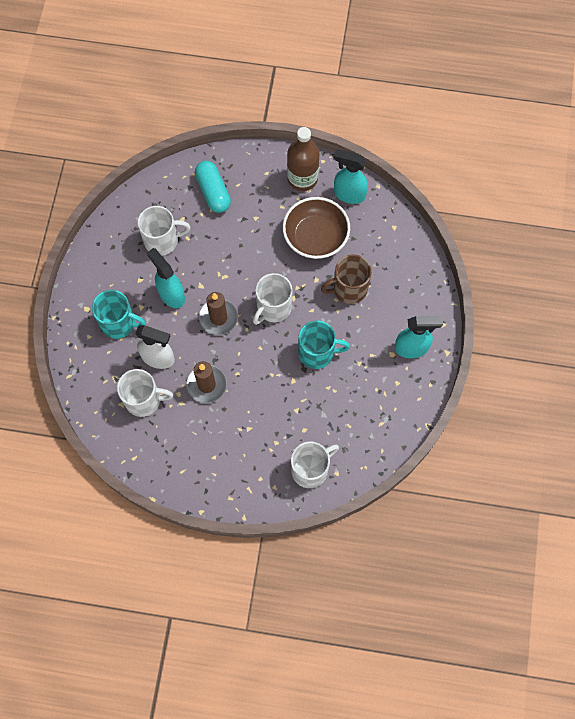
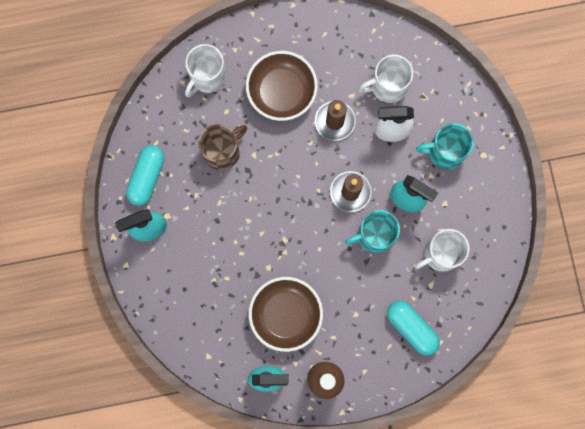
camera: 160 degrees right, 10 degrees up
(245, 429) = (281, 92): none -> brown bowl
(273, 308) = (300, 222): white mug -> none
(317, 352) = (240, 191): turquoise mug -> turquoise mug (374, 235)
(348, 289) = (232, 269): brown mug -> brown mug (222, 151)
(399, 395) = (147, 177): none -> turquoise capsule

